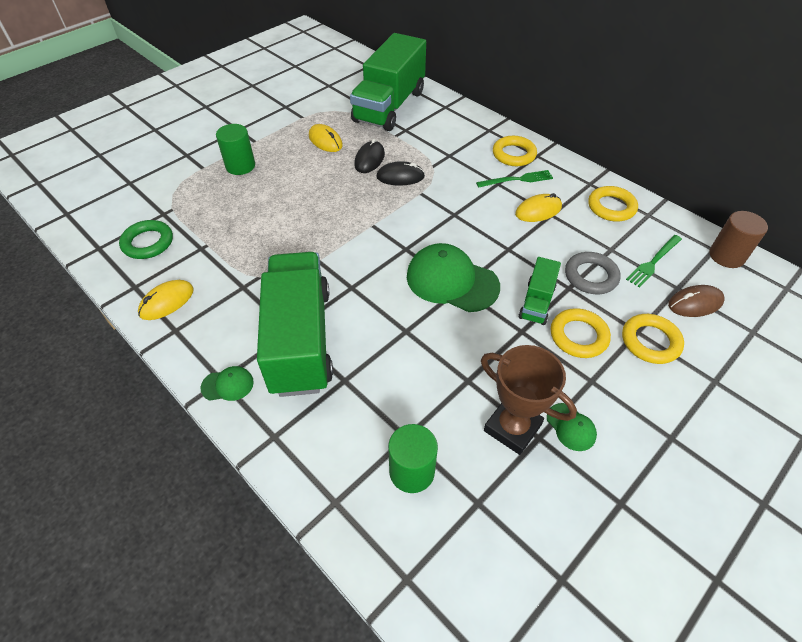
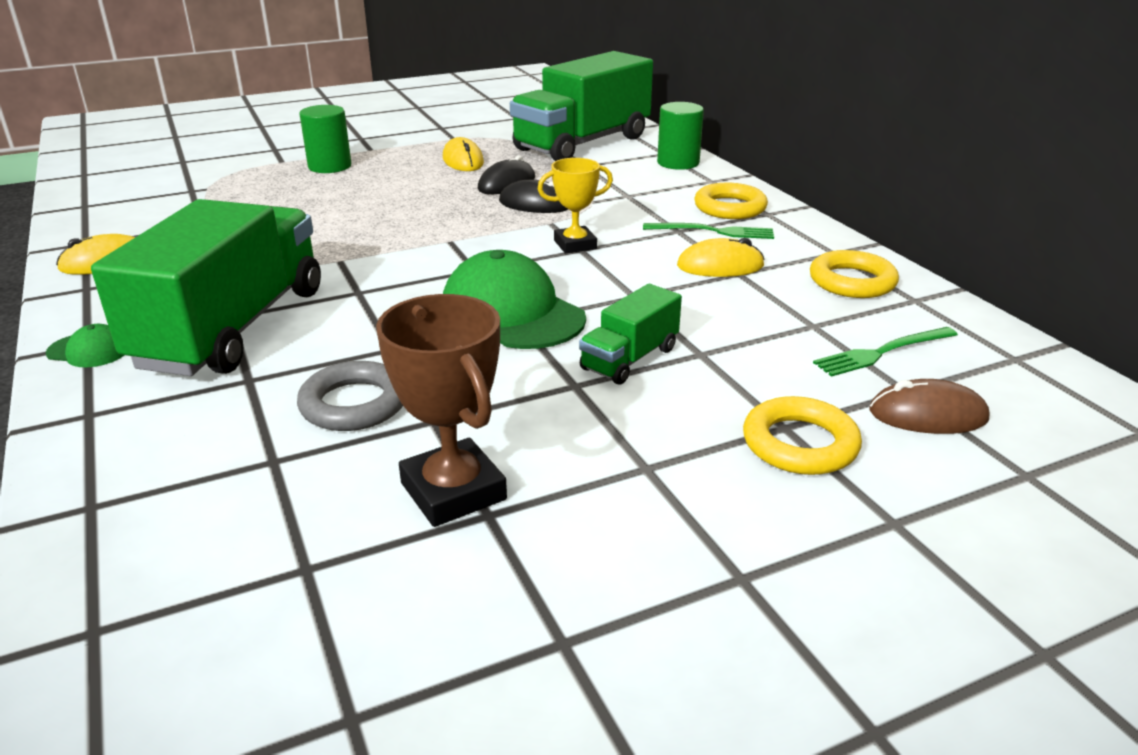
camera: 20 degrees right, 20 degrees down
(148, 243) = (145, 210): green ring -> none
(412, 471) = (239, 501): green cylinder -> green cylinder (678, 163)
(448, 211) = (575, 245): none -> yellow trophy
(571, 427) = (557, 515): green cap -> none
(578, 336) = (669, 410): yellow ring -> none
(591, 276) = (751, 348): grey ring -> grey ring (354, 404)
(726, 256) = (1037, 370): brown cylinder -> none

